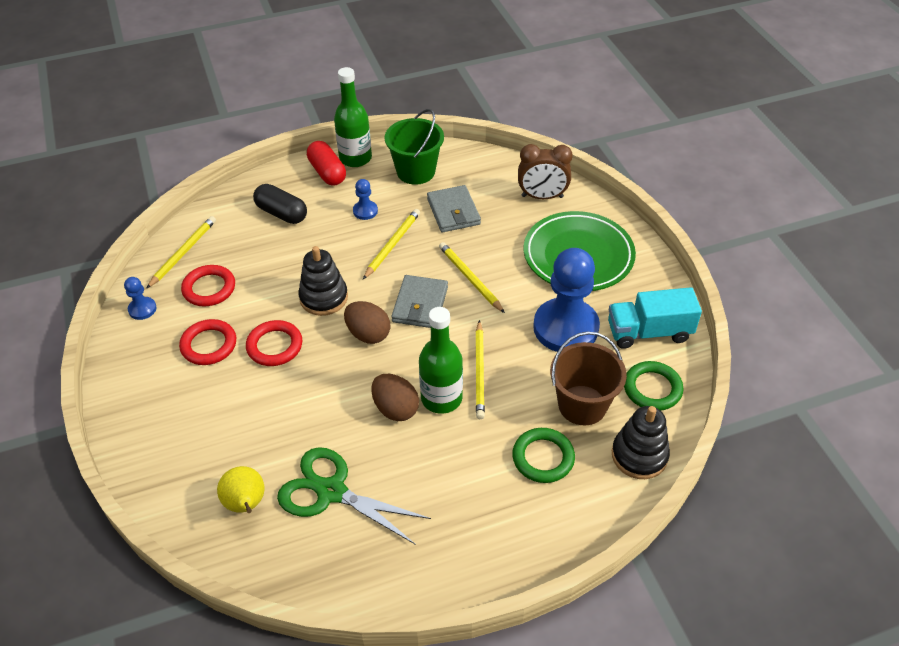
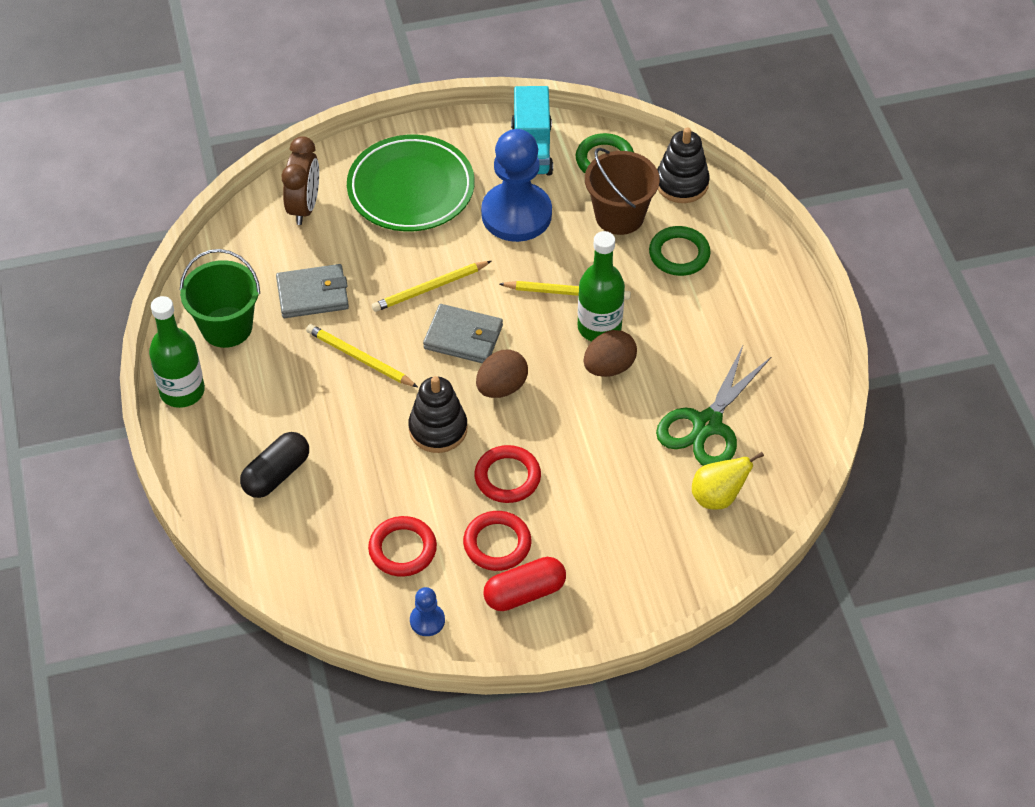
camera: 85 degrees left, 5 degrees up
(183, 253) = (331, 583): yellow pencil -> none
(327, 172) = (204, 423): red capsule -> red capsule (524, 593)
(365, 211) = (292, 383): blue pawn -> none

